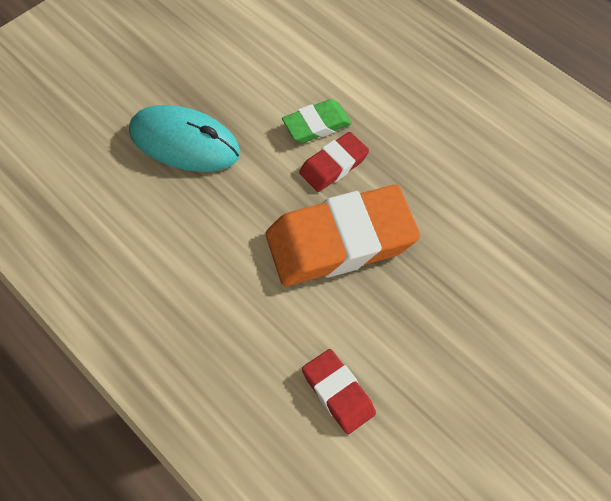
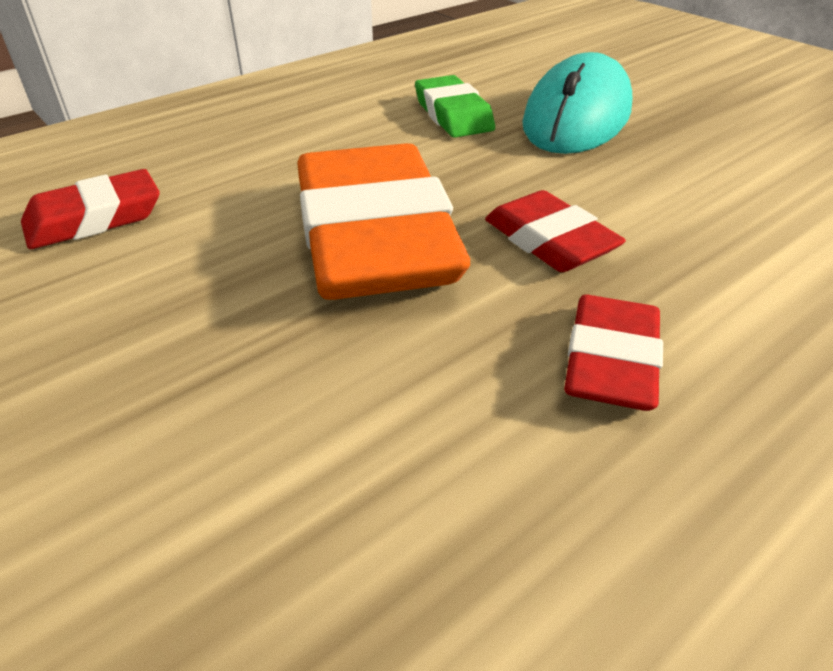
camera: 95 degrees right, 20 degrees down
(316, 125) = (647, 227): green eraser -> green eraser (453, 114)
(417, 150) = (610, 361): none -> red eraser

